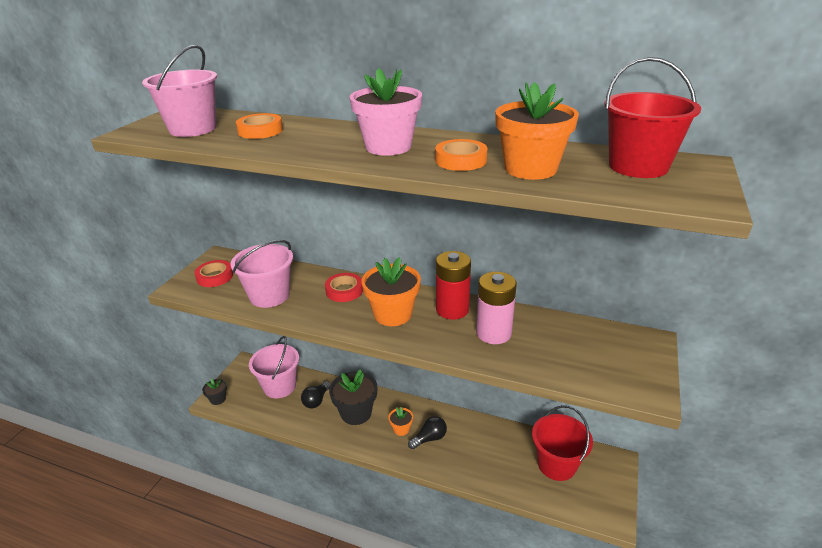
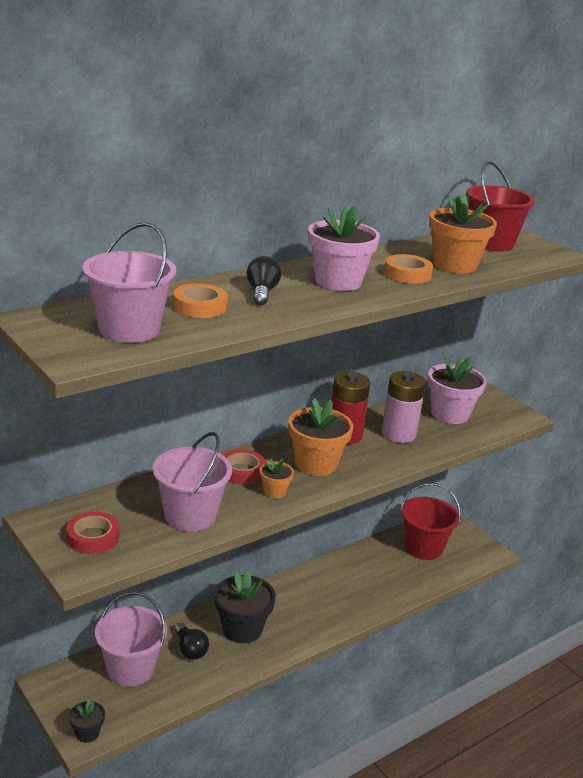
camera: 60 degrees left, 5 degrees down
(401, 429) = (297, 610): orange flower pot -> orange flower pot (274, 491)
(429, 438) = (327, 598): black light bulb -> black light bulb (262, 293)
(573, 346) = (450, 414): none -> pink flower pot

